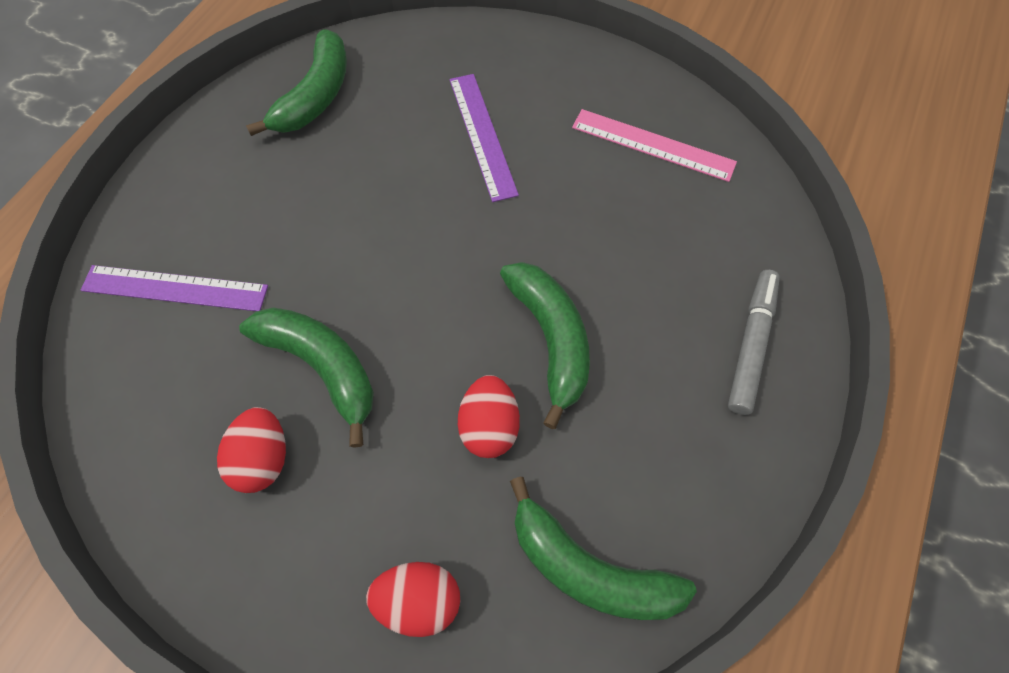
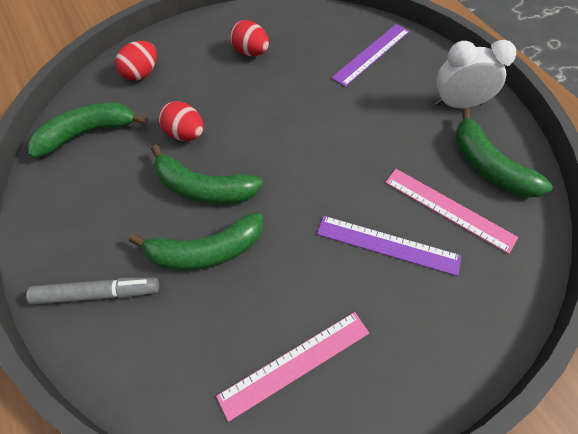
camera: 125 degrees right, 5 degrees down
(228, 154) = (458, 104): none -> white clock
(322, 366) = (278, 88): green banana -> green banana (205, 251)
(400, 107) = (449, 209): none -> pink ruler
(750, 344) = (98, 293): grey marker -> grey marker turned 60 degrees counterclockwise

